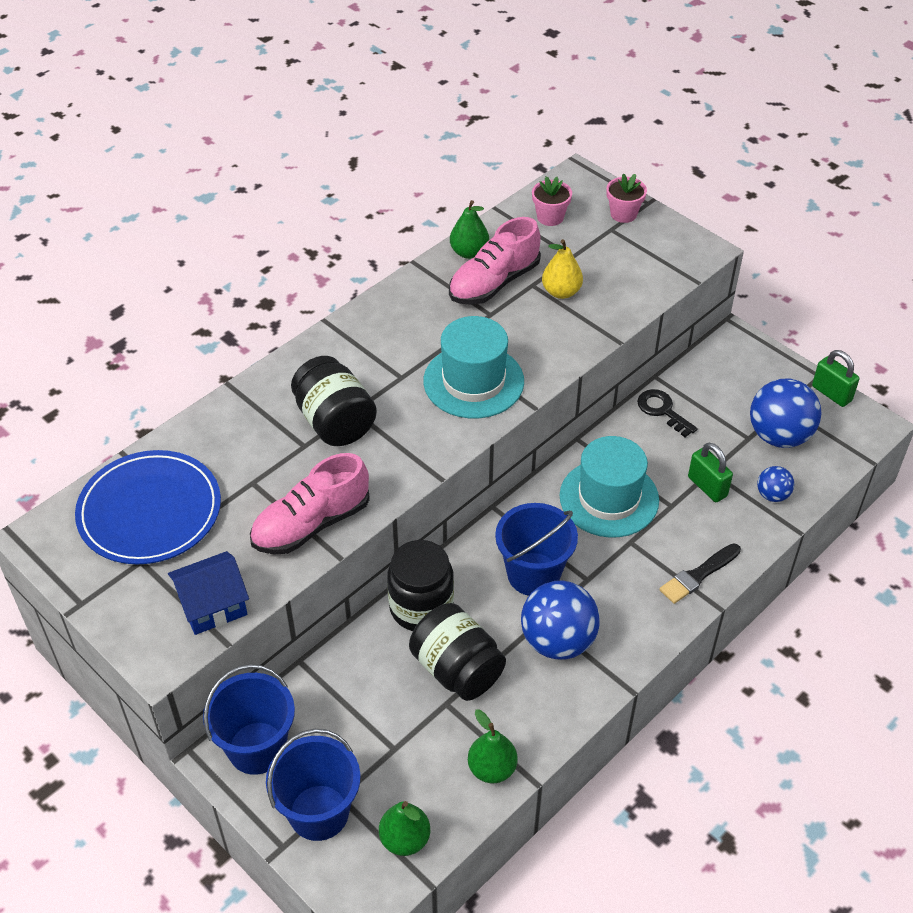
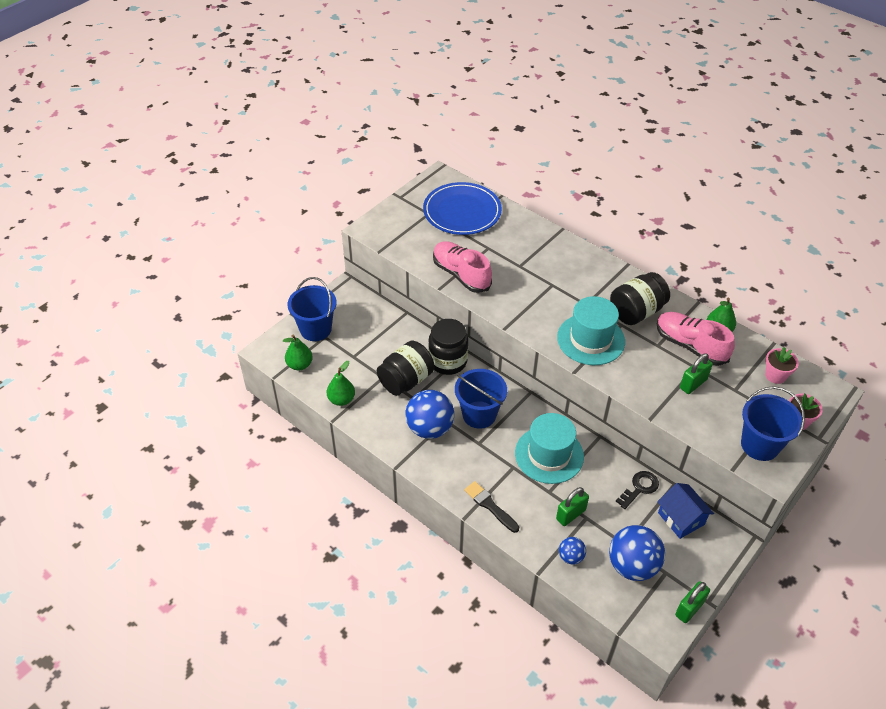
camera: 85 degrees right, 0 degrees up
(212, 605) = (402, 243): blue house -> blue house (681, 518)
(257, 748) = (352, 301): blue bucket -> blue bucket (759, 445)
(335, 422) = (541, 277): black jar -> black jar (636, 312)
(561, 292) = (693, 384): yellow pear -> green padlock

